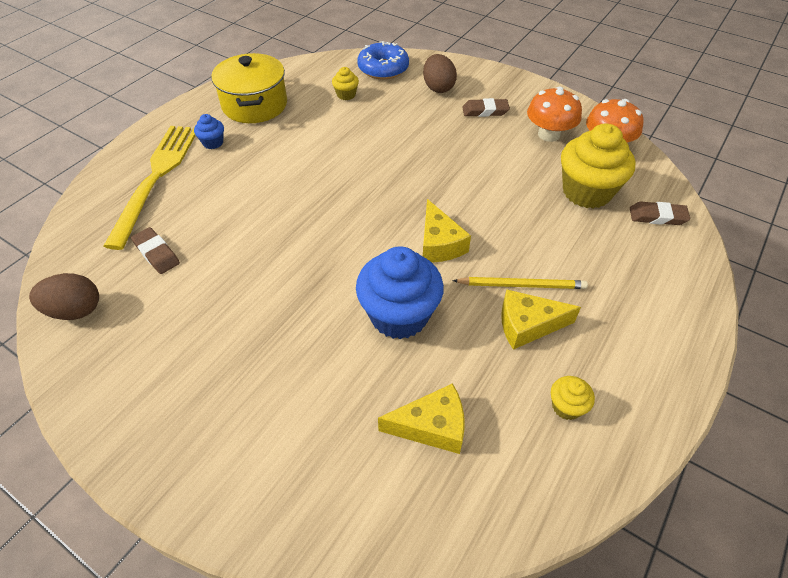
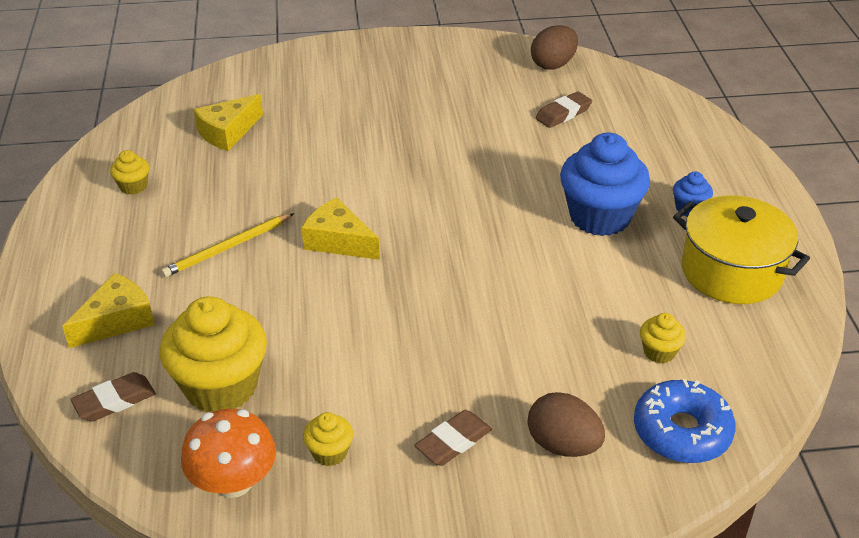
camera: 140 degrees right, 10 degrees down
(156, 177) = (674, 155): yellow fork -> none
(156, 253) = (563, 113): brown eraser -> brown eraser turned 45 degrees counterclockwise
(399, 315) = (316, 174): blue cupcake -> blue cupcake (600, 217)
(528, 325) = (200, 220): yellow cheese -> yellow cheese (117, 320)
(548, 134) = (330, 453): orange mushroom -> yellow cupcake

